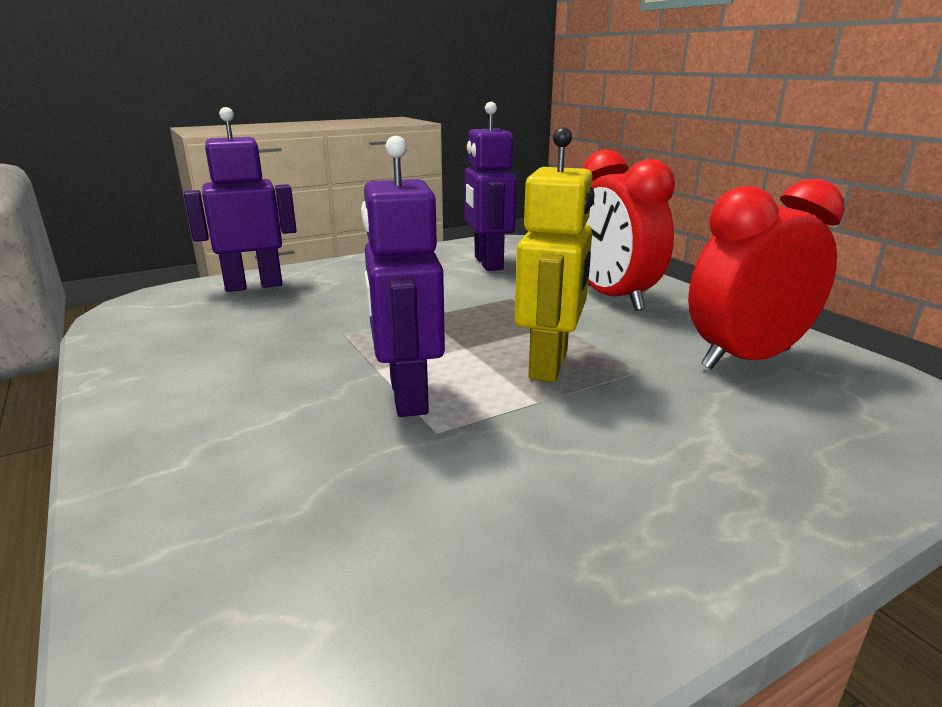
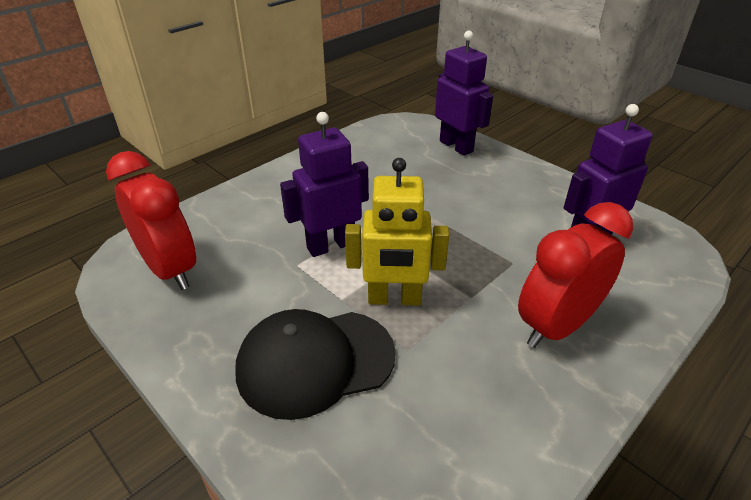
camera: 75 degrees right, 15 degrees up
(664, 434) = (315, 362): none -> black cap
(745, 359) = (458, 421): red clock -> red clock (170, 269)

